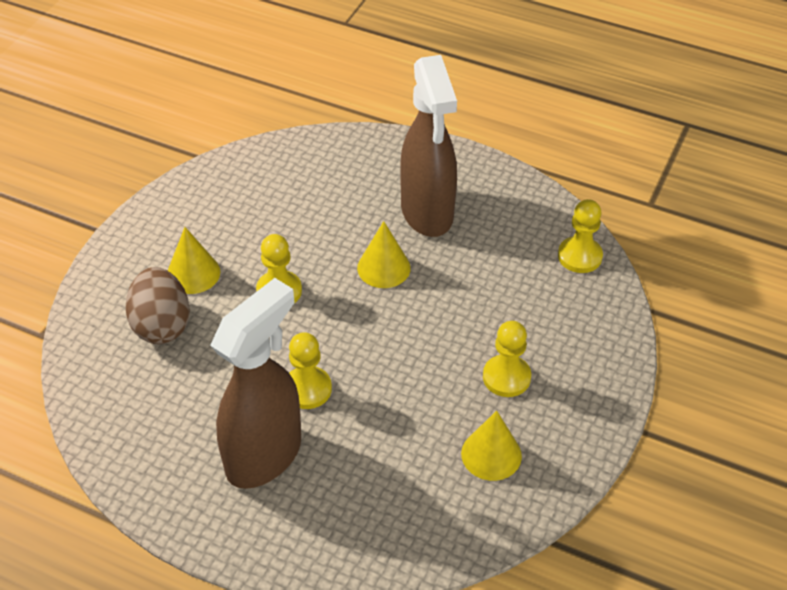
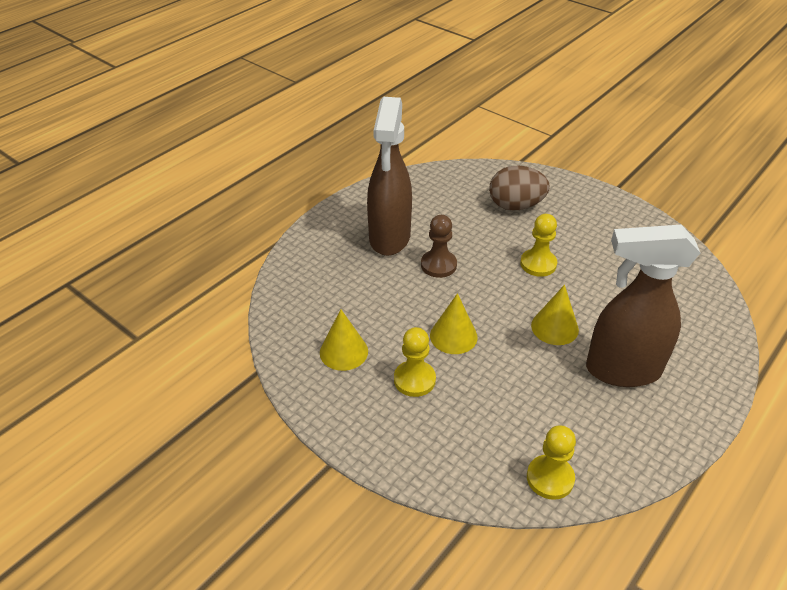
camera: 105 degrees right, 5 degrees down
(193, 273) = (563, 224): yellow cone -> yellow cone (453, 336)
(265, 455) = (389, 238): brown spray bottle -> brown spray bottle turned 45 degrees clockwise
(307, 389) = (438, 265): yellow pawn -> brown pawn

